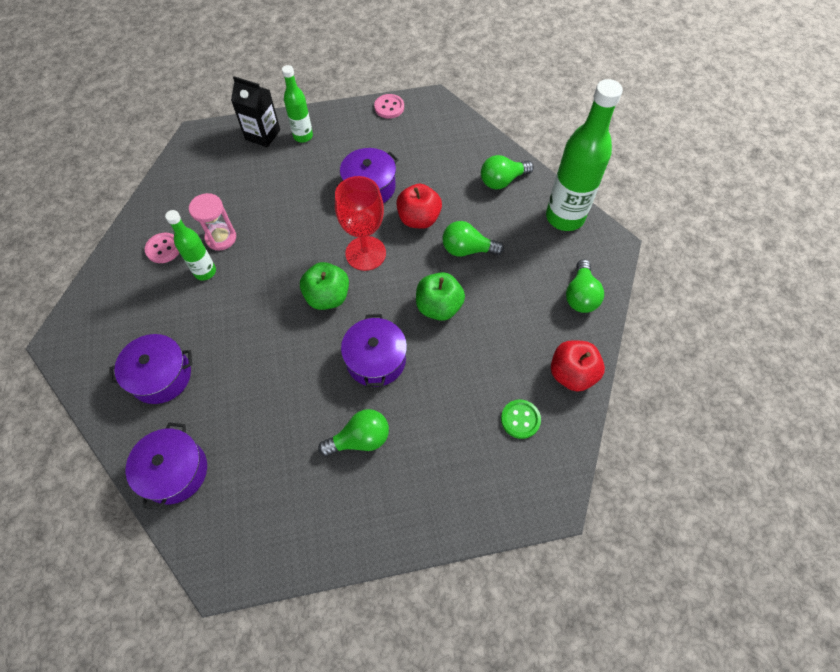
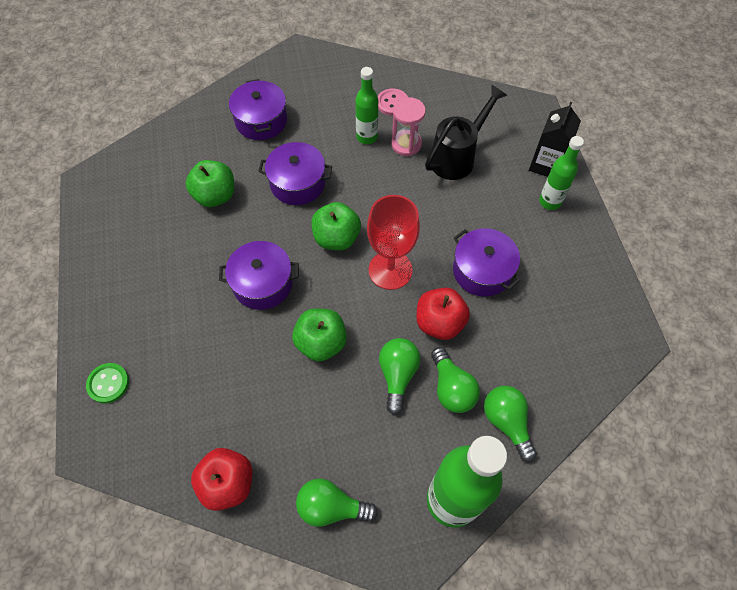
camera: 90 degrees right, 0 degrees up
(175, 471) = (175, 142): purple pot -> purple pot (297, 183)
(243, 197) = (457, 157): none -> black watering can
(262, 416) = (215, 195): none -> green apple
(360, 439) = (182, 273): green light bulb -> green light bulb (451, 388)
(389, 107) = (612, 288): pink button -> none
(520, 419) = (181, 421): green button -> green button (108, 383)

